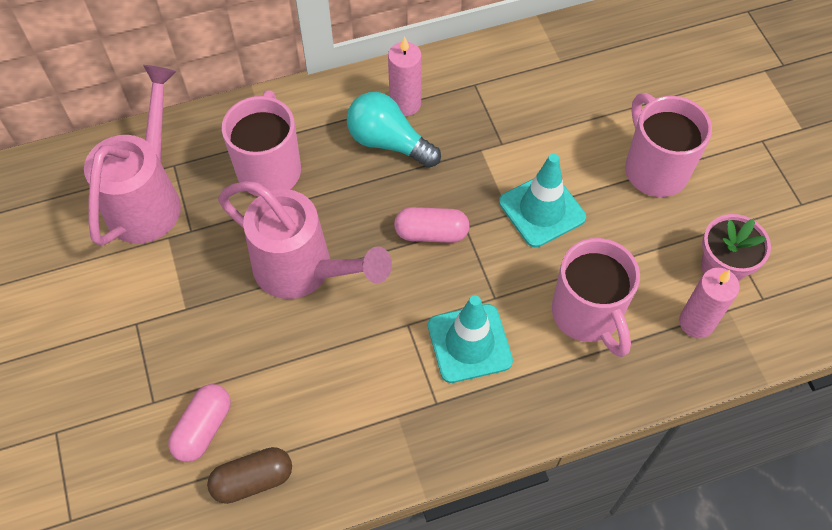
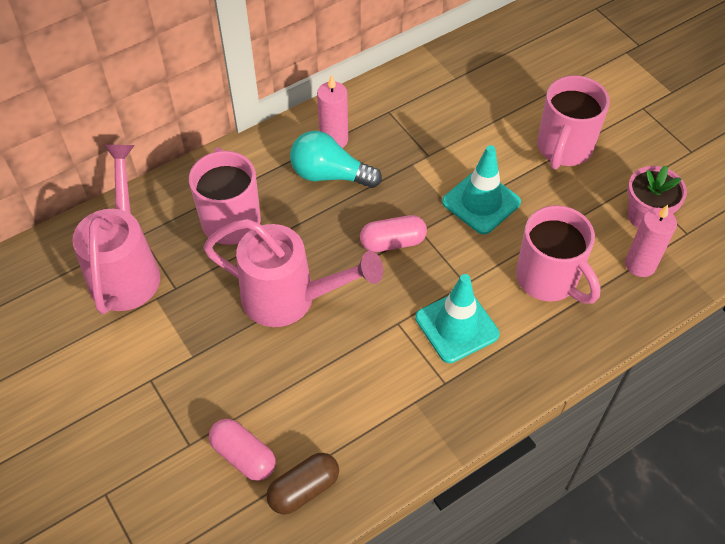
camera: 15 degrees left, 5 degrees down
(203, 428) = (243, 456): pink capsule -> pink capsule turned 60 degrees counterclockwise
(654, 169) = (563, 149): pink mug -> pink mug turned 120 degrees counterclockwise

